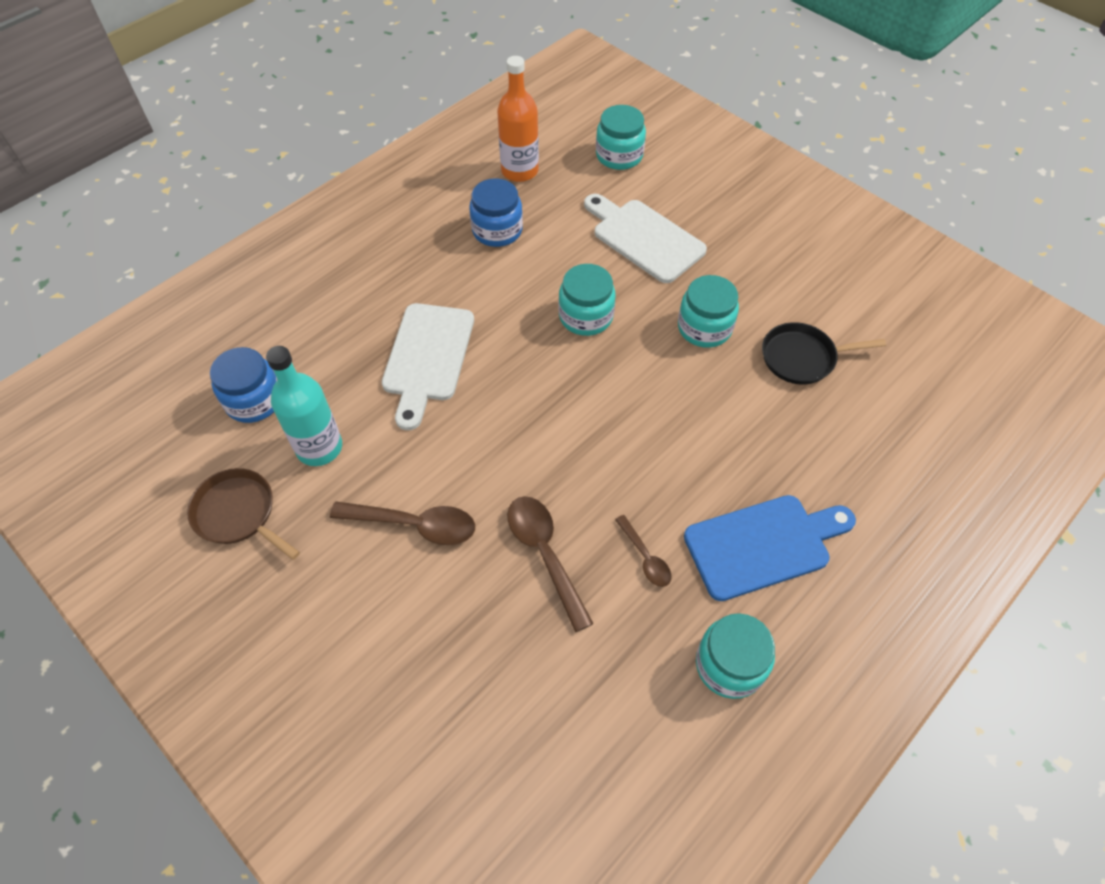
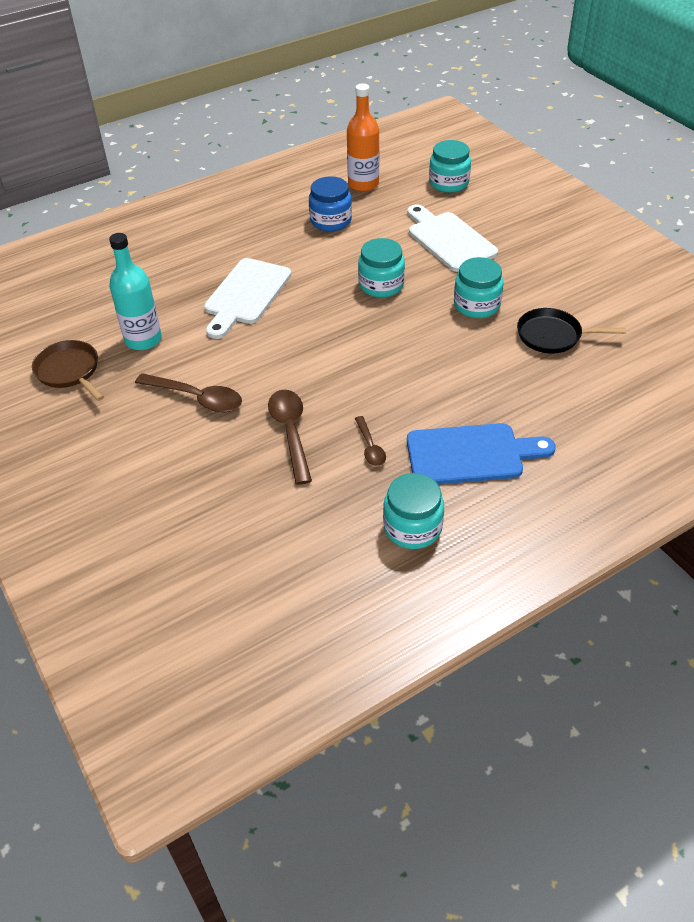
camera: 15 degrees right, 10 degrees down
(254, 400) = (106, 304): blue jar -> none

